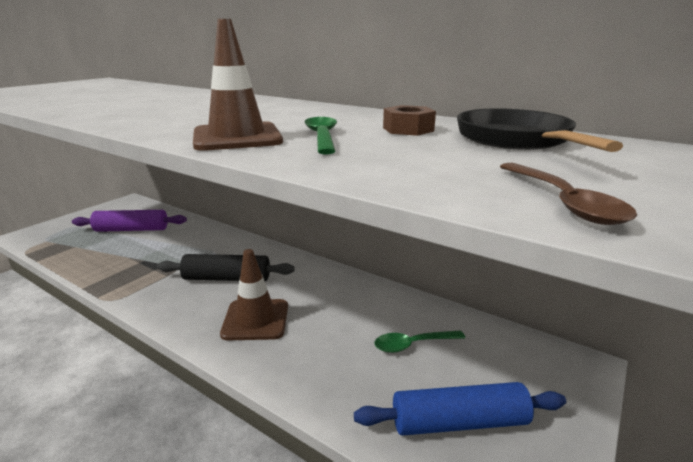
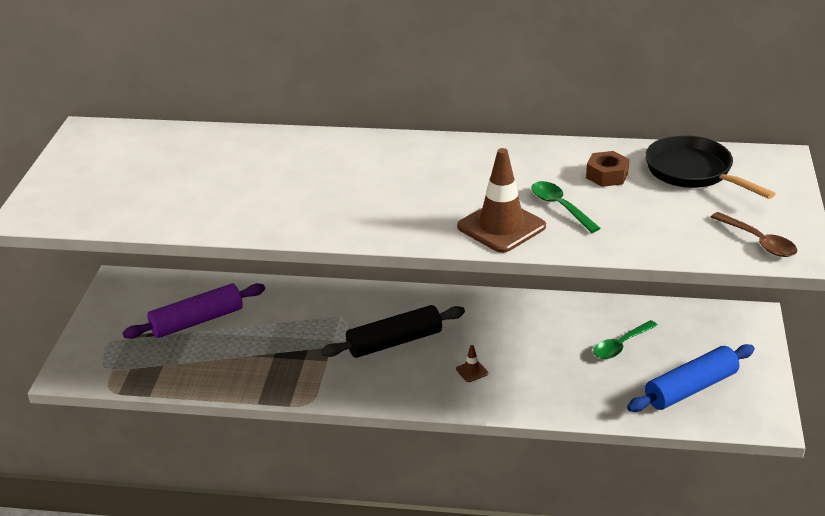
camera: 25 degrees left, 10 degrees up
(255, 320) = (472, 371): brown traffic cone -> brown traffic cone, size x0.42

